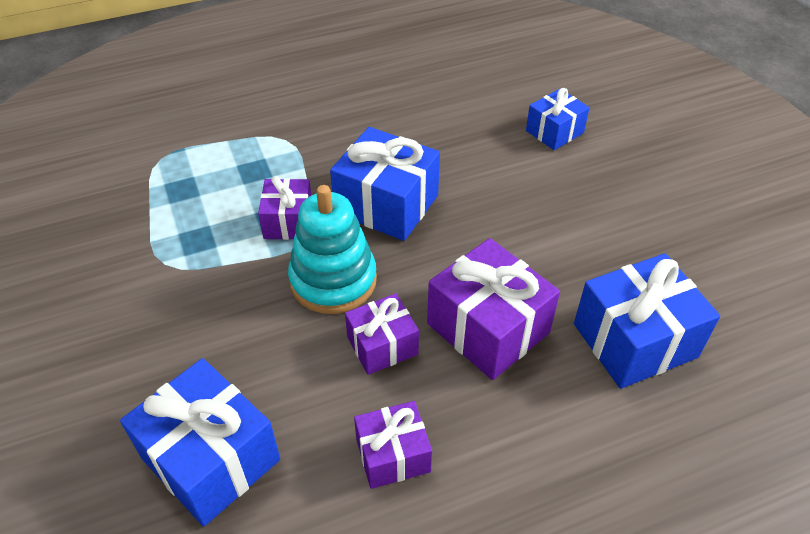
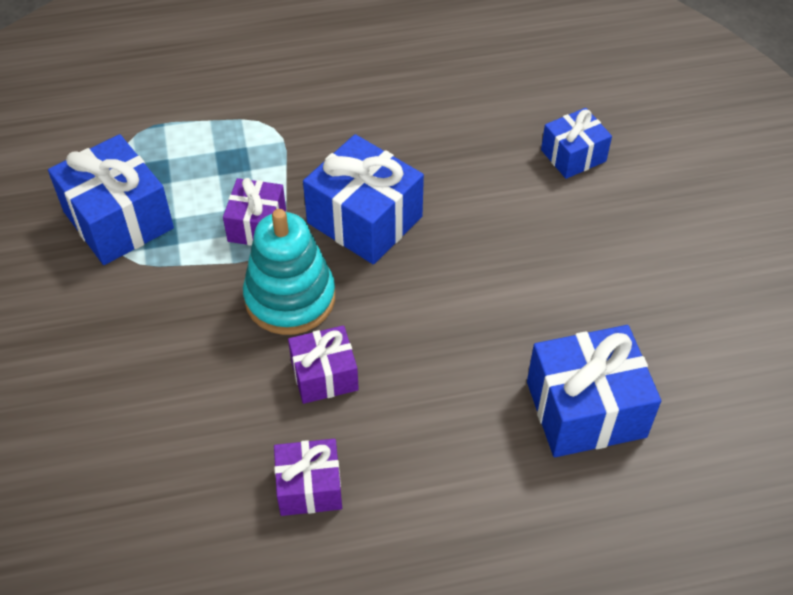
camera: 10 degrees right, 5 degrees up
(210, 459) = (136, 463): blue gift -> blue gift (118, 220)
(488, 328) = (436, 373): purple gift -> none

